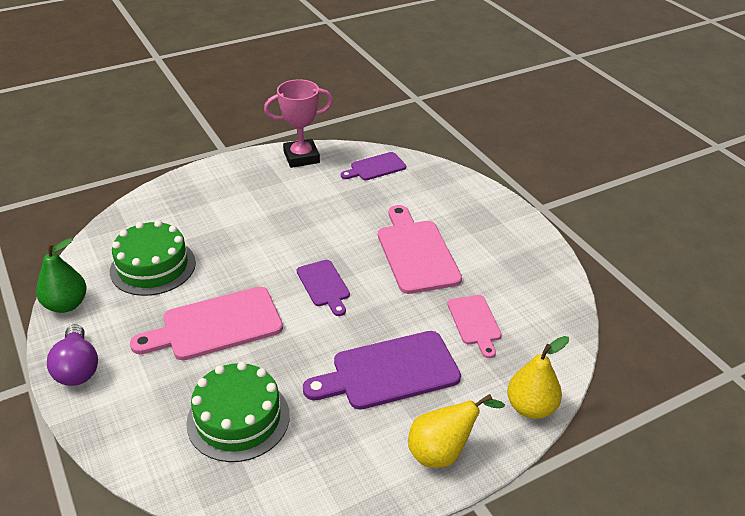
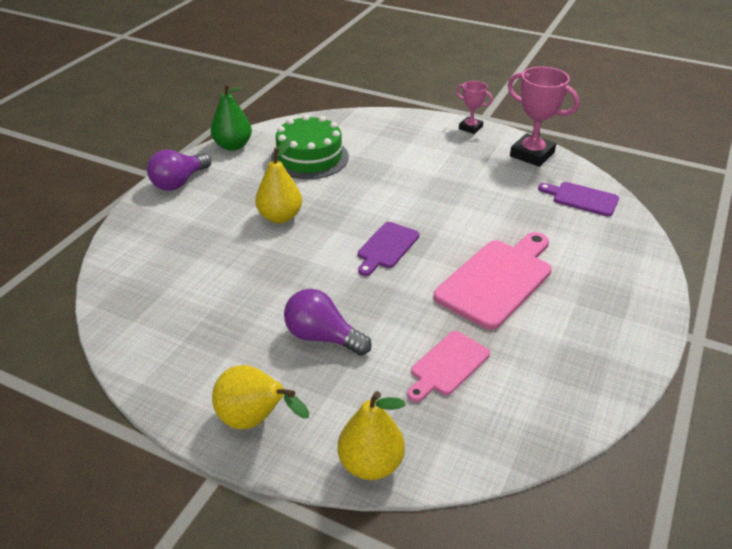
camera: 55 degrees right, 0 degrees up
(216, 325) = (280, 217): pink cutting board -> yellow pear
(230, 163) = (470, 128): none -> pink trophy
(238, 419) = (194, 278): green cake -> none
(389, 372) = (322, 337): purple cutting board -> purple light bulb

